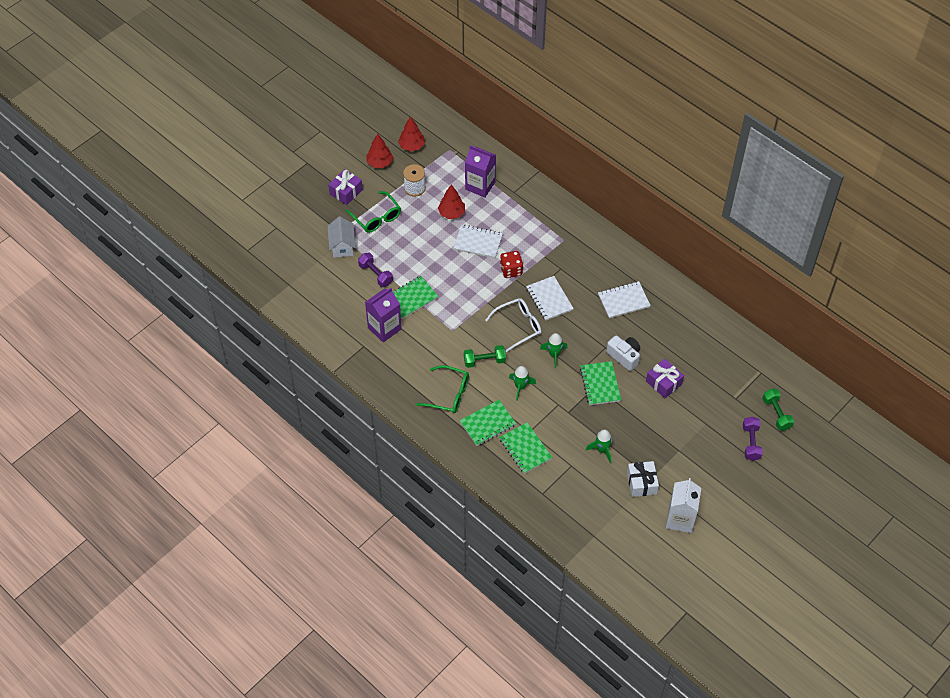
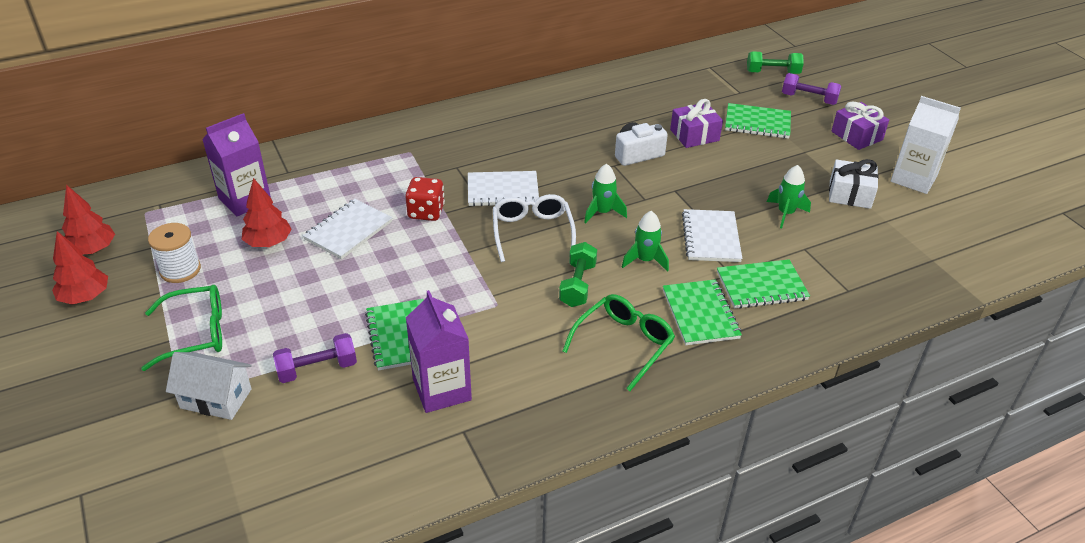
camera: 70 degrees left, 15 degrees down
(346, 192) = (101, 359): purple gift -> purple gift (857, 136)
(600, 384) = (673, 185): green notebook -> green notebook (757, 123)
(623, 301) = (547, 131): white notebook -> white notebook (711, 237)

